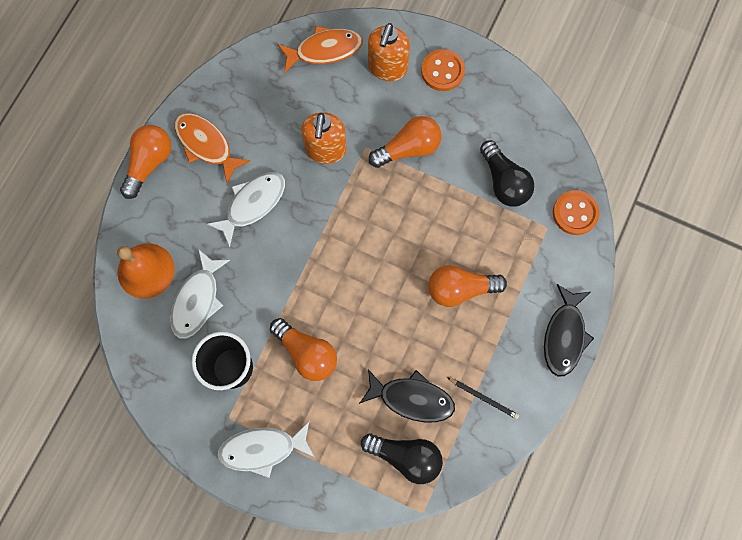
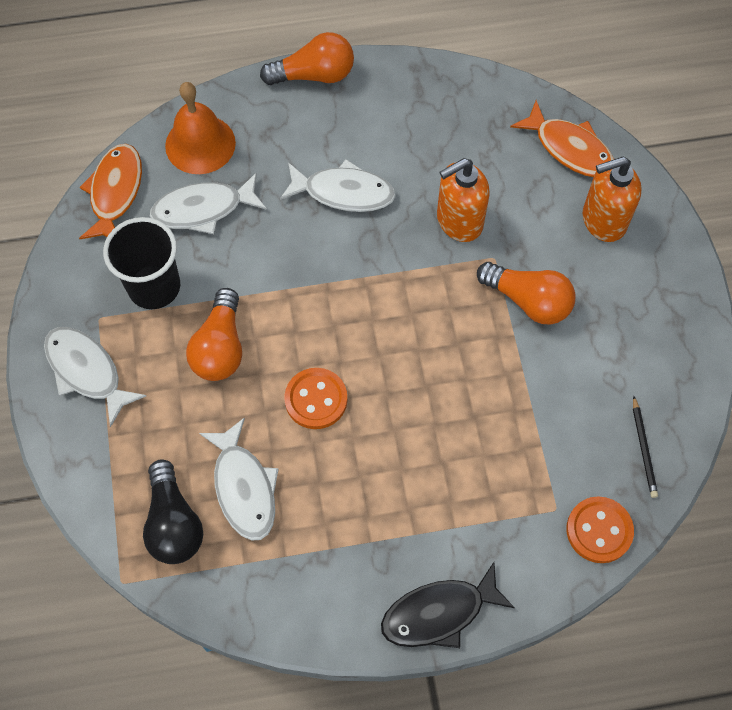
camera: 55 degrees right, 10 degrees down
(206, 145) = (373, 110): orange fish -> orange fish (115, 192)
(412, 398) = (244, 487): black fish -> white fish
(442, 71) = (648, 277): orange button -> orange button (316, 399)
(460, 289) = (408, 459): orange light bulb -> none
(484, 398) = (298, 567): black pencil -> black pencil (644, 449)
(504, 182) = (572, 425): black light bulb -> none

